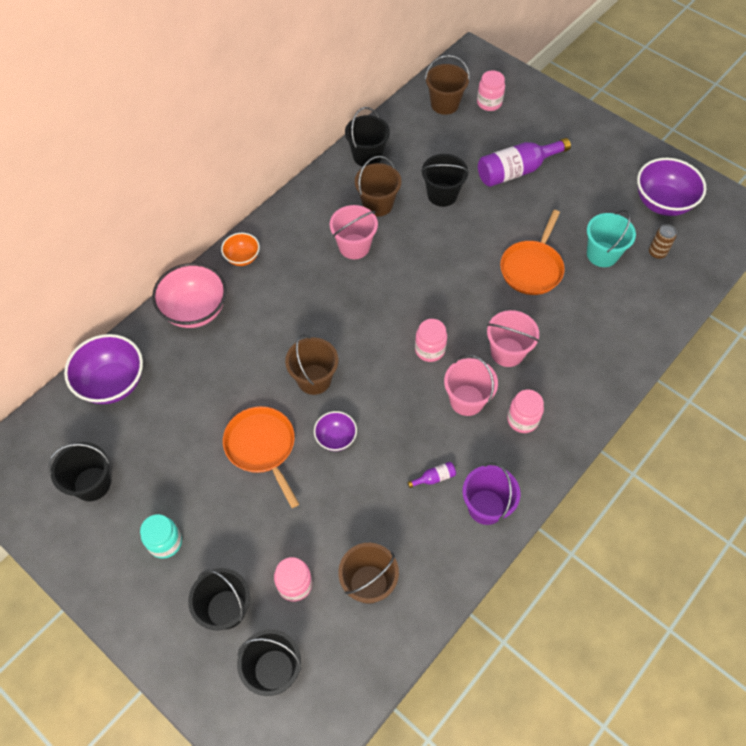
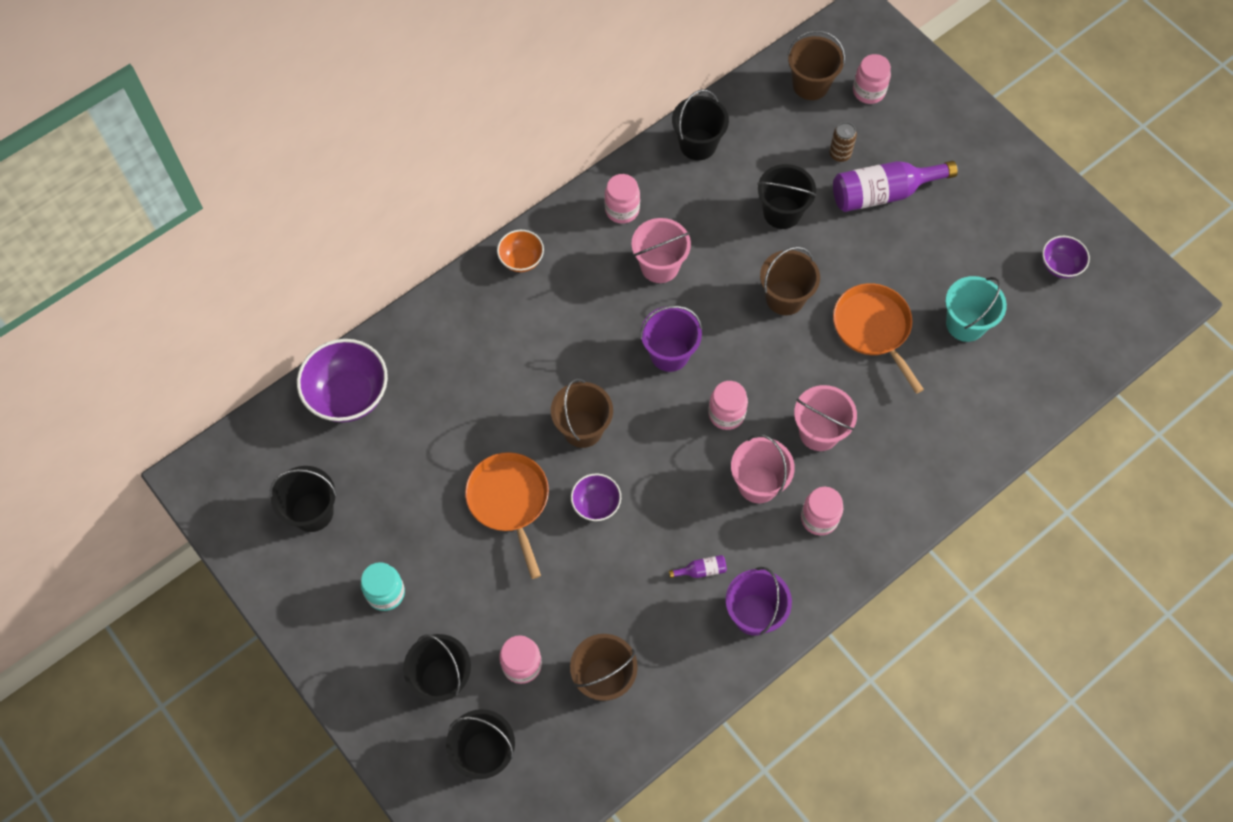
camera: 10 degrees right, 5 degrees up
(195, 310) = (455, 319): pink bowl -> none
(317, 210) = (622, 210): none -> pink jar
(374, 310) = (669, 353): none -> purple bucket
(377, 204) = (698, 213): brown bucket -> brown bucket (785, 298)
(532, 268) = (873, 328): orange pan -> orange pan turned 120 degrees clockwise
(657, 253) = (1035, 332): brown can -> brown can (840, 154)
(662, 203) = (1060, 266): purple bowl -> purple bowl, size x0.55

